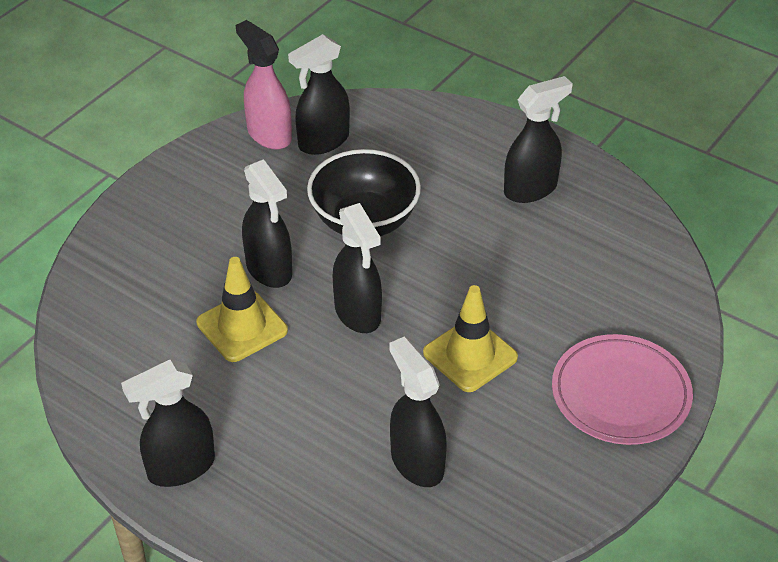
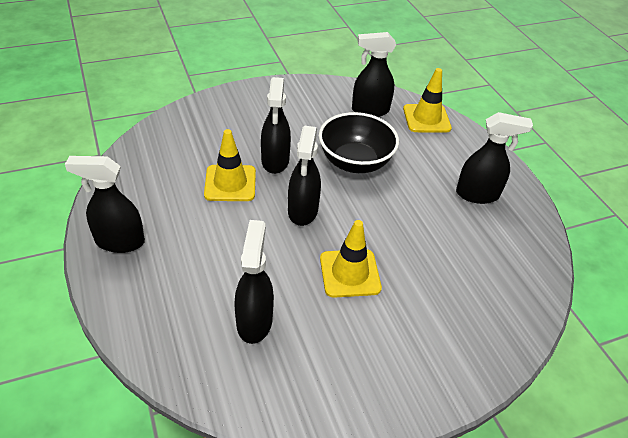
camera: 30 degrees right, 0 degrees up
(269, 134) = (342, 93): pink spray bottle -> none
(400, 119) = (426, 119): none -> yellow traffic cone
(620, 394) = (432, 358): pink plate -> none

